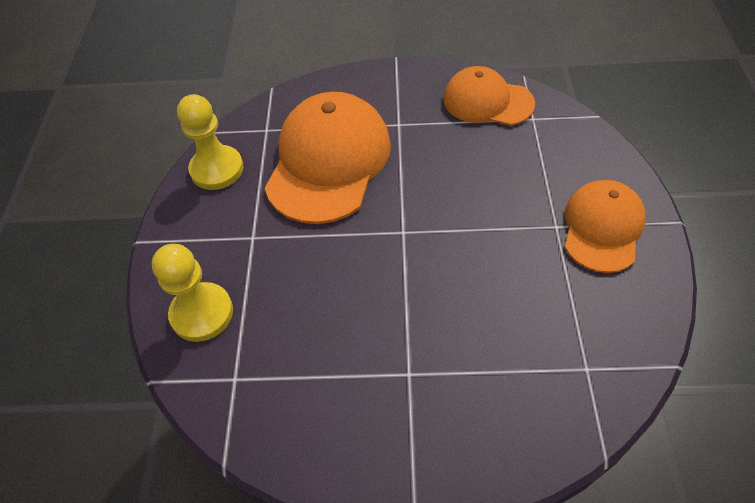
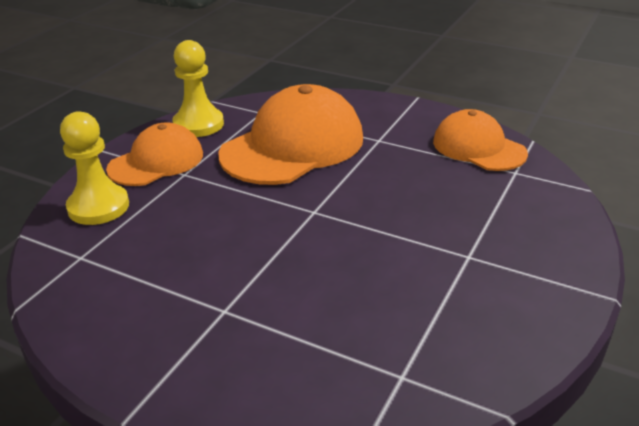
camera: 25 degrees right, 20 degrees down
(602, 228) = (518, 273): orange cap -> orange cap (156, 161)

